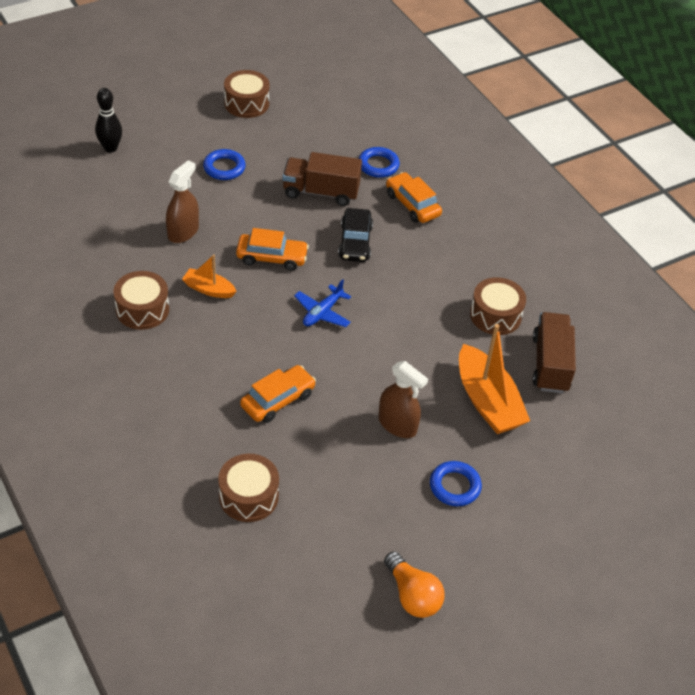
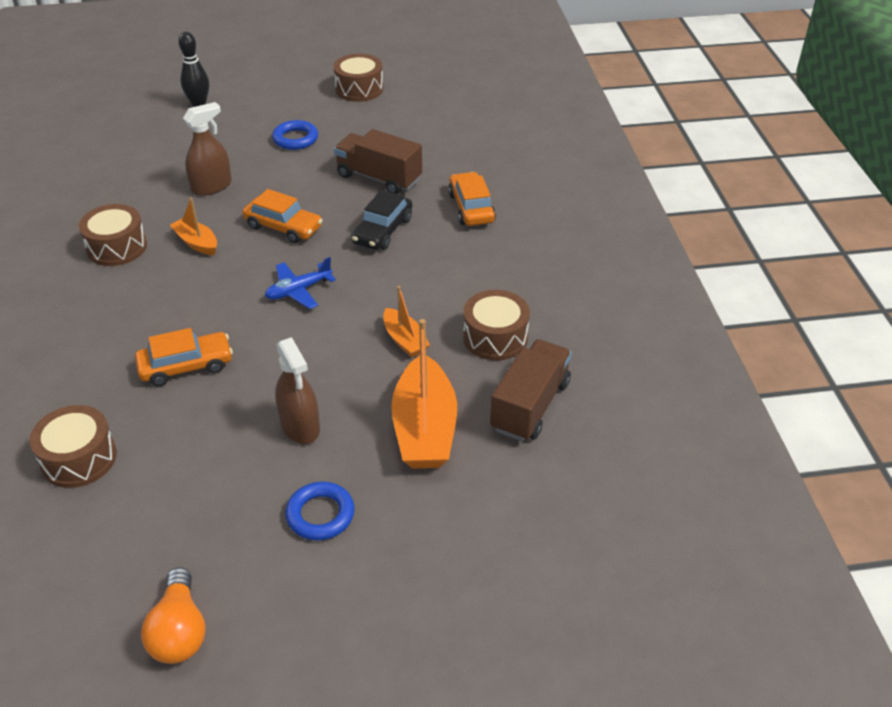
camera: 25 degrees right, 5 degrees down
(378, 165) = (458, 165): blue ring -> none
(431, 335) = (405, 340): none -> orange boat

